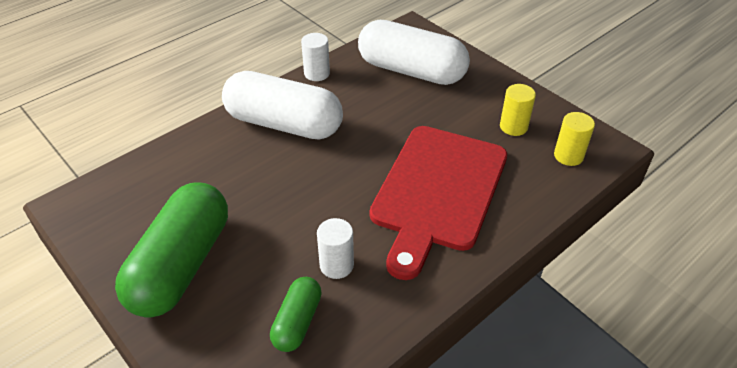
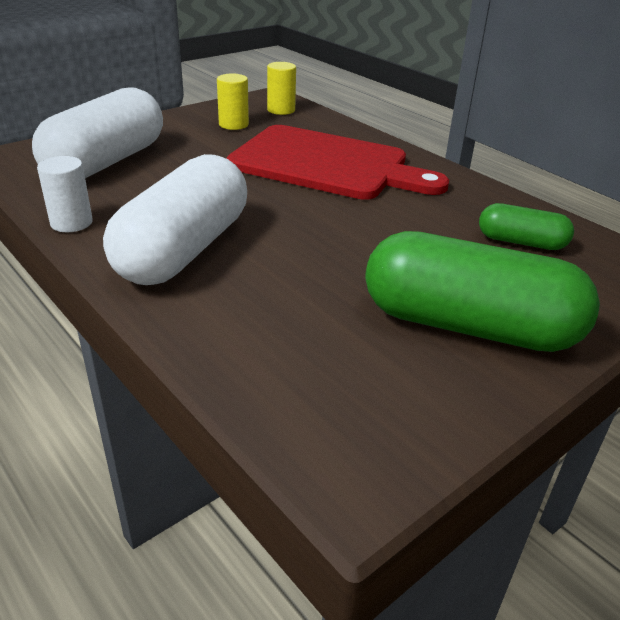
camera: 90 degrees left, 10 degrees down
(336, 265) = (438, 219): white cylinder -> none

